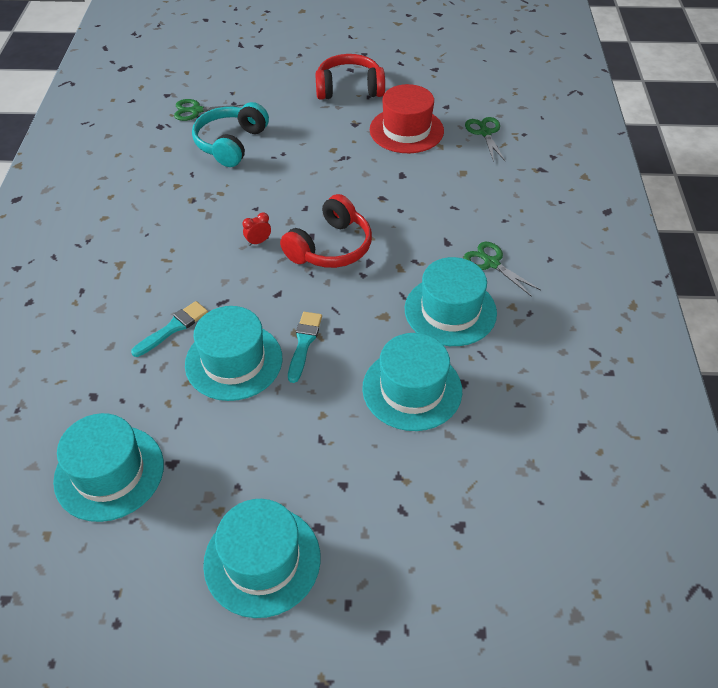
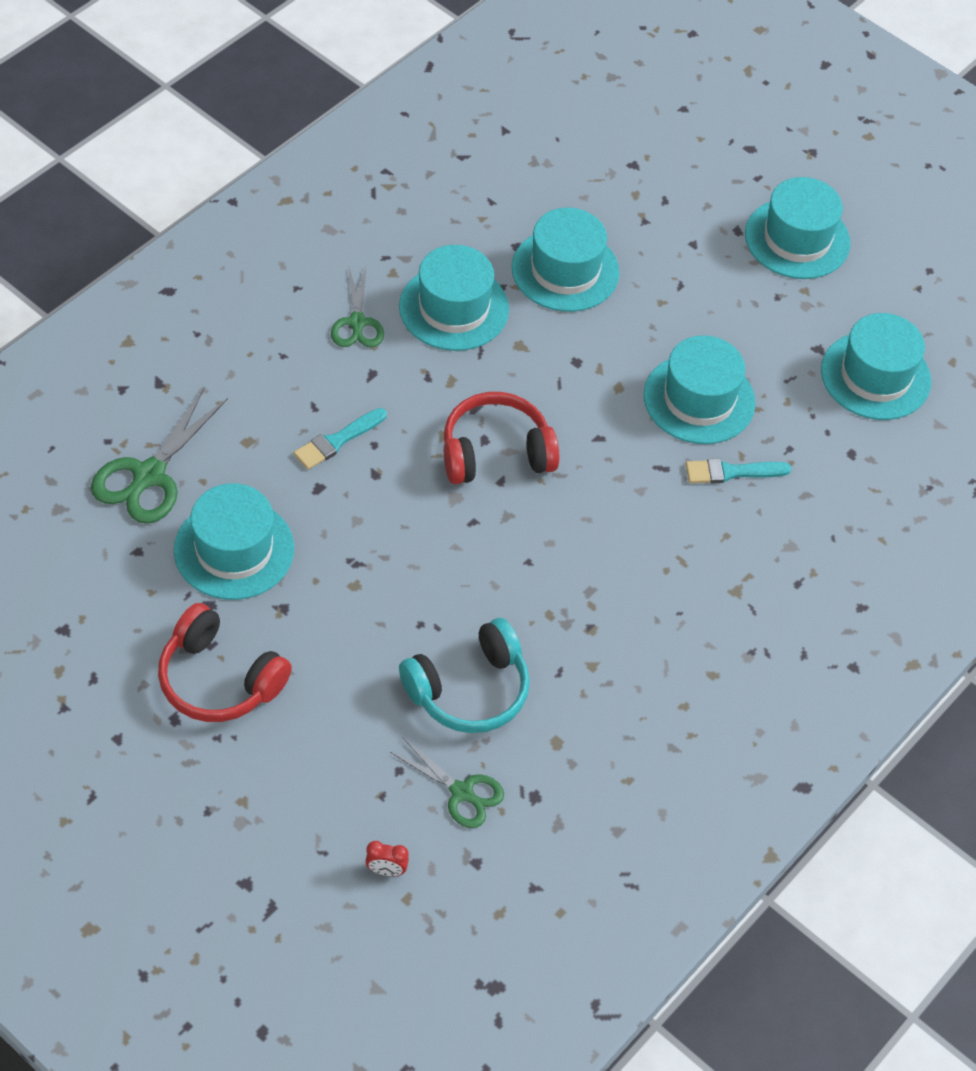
camera: 145 degrees left, 5 degrees up
(258, 242) = (565, 513): red clock -> red clock (386, 870)
(304, 343) = (619, 371): turquoise brush -> turquoise brush (337, 441)
(406, 130) = (234, 549): red hat -> turquoise hat
(485, 132) = (148, 476): green scissors -> green scissors, size x1.56

